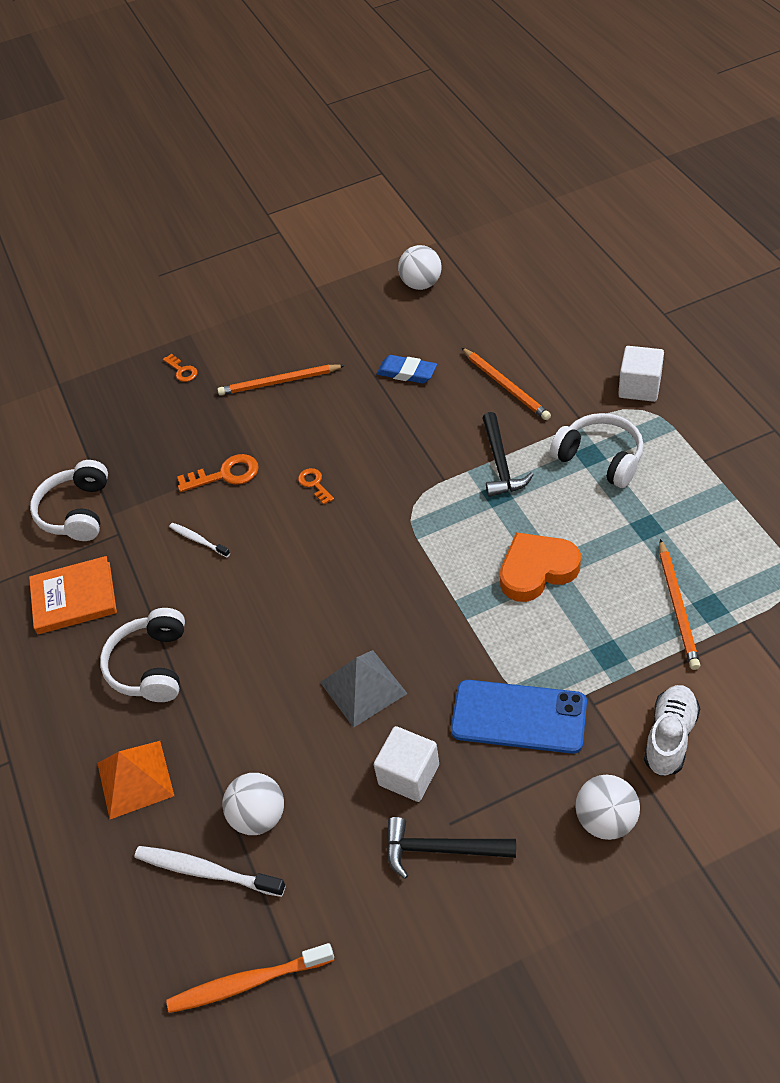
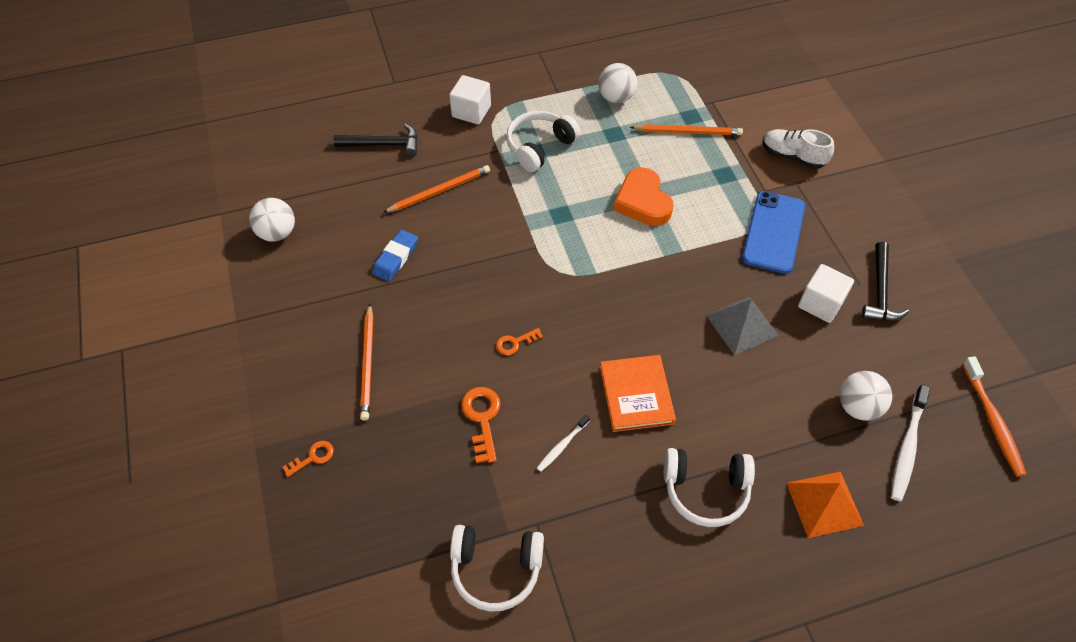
camera: 90 degrees left, 5 degrees up
(74, 598) = (615, 567): orange book -> orange book (636, 395)
(500, 463) = (528, 207): black hammer -> black hammer (383, 144)
(606, 820) = (854, 199): white ball -> white ball (616, 98)

